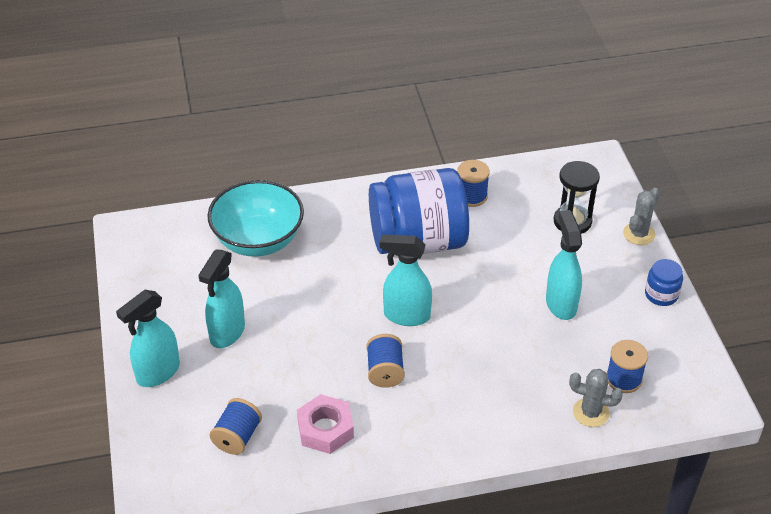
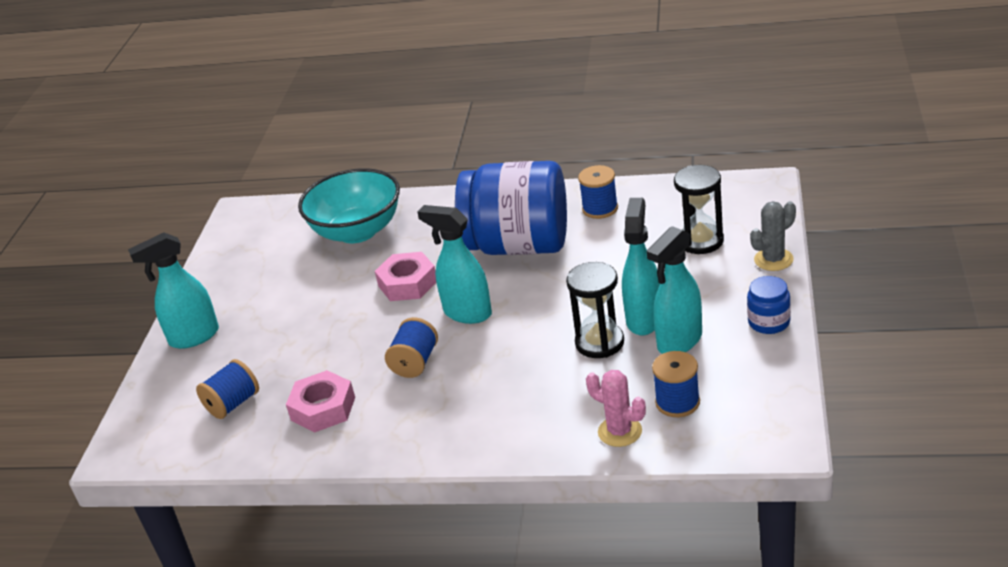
camera: 25 degrees right, 10 degrees down
(227, 333) = (279, 309): turquoise spray bottle -> turquoise spray bottle (679, 341)
(336, 291) = (408, 283): none -> pink nut
(535, 331) = (599, 343): none -> black hourglass
(590, 413) = (620, 431): grey cactus -> pink cactus

